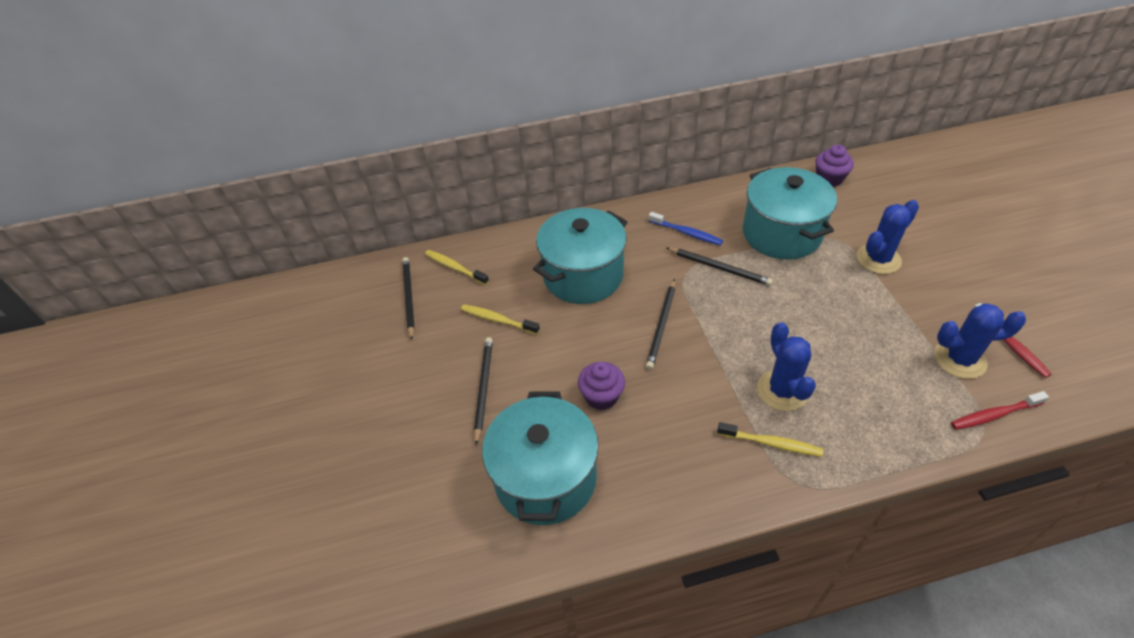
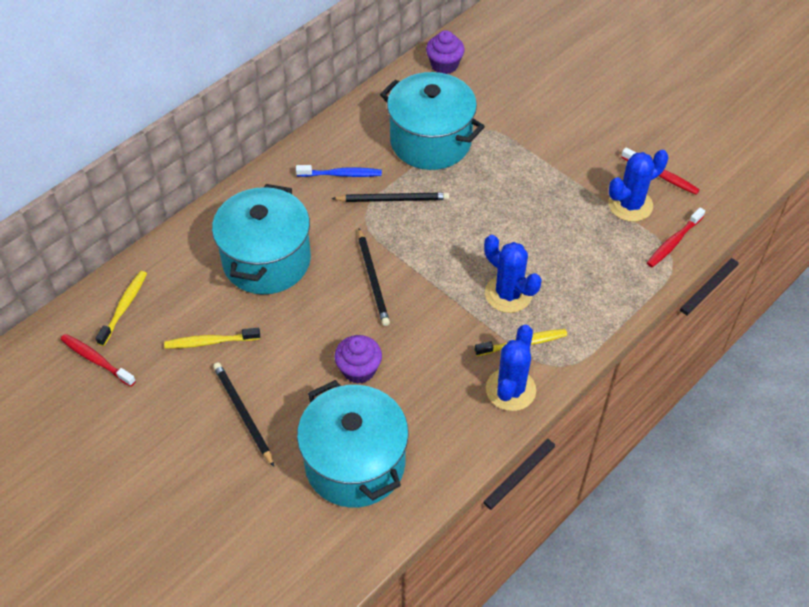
camera: 35 degrees left, 5 degrees up
(409, 297) = (96, 360): black pencil -> red toothbrush
(455, 268) = (124, 307): yellow toothbrush -> yellow toothbrush turned 105 degrees clockwise
(878, 259) = (526, 135): blue cactus -> blue cactus (510, 390)

